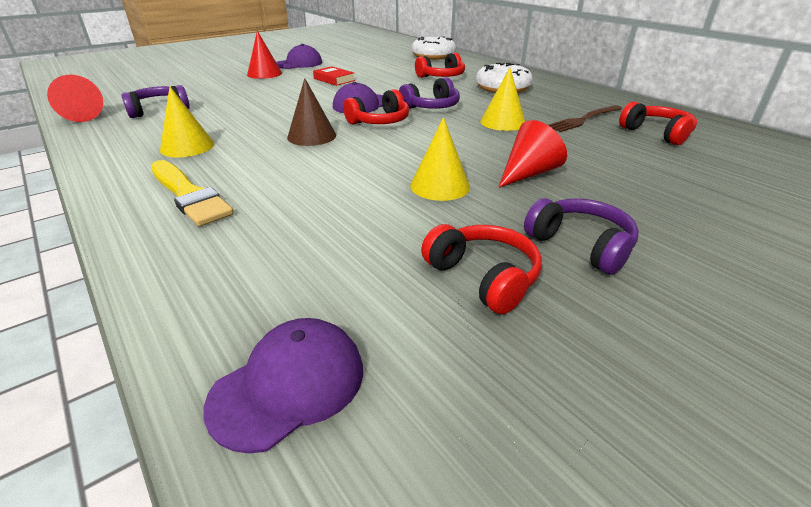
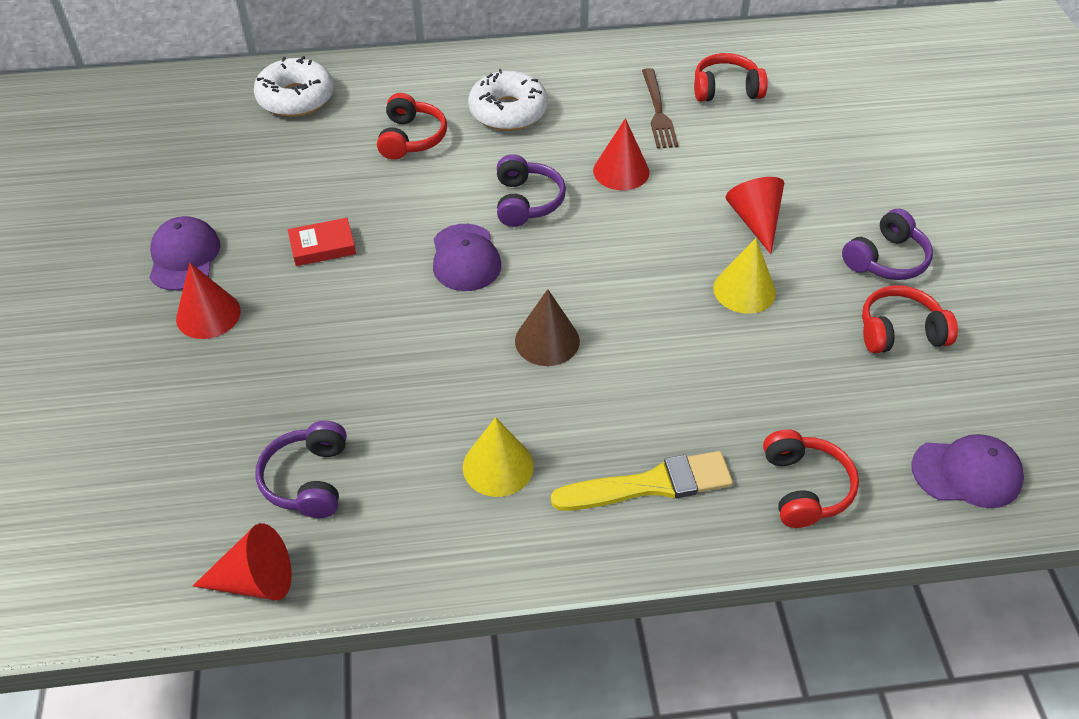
camera: 60 degrees left, 15 degrees up
(288, 385) = (967, 473): purple cap -> purple cap turned 105 degrees clockwise
(379, 121) = (542, 265): red headphones -> red headphones (804, 488)
(502, 122) = (621, 171): yellow cone -> red cone
(580, 245) = (886, 259): purple headphones -> purple headphones turned 150 degrees clockwise

